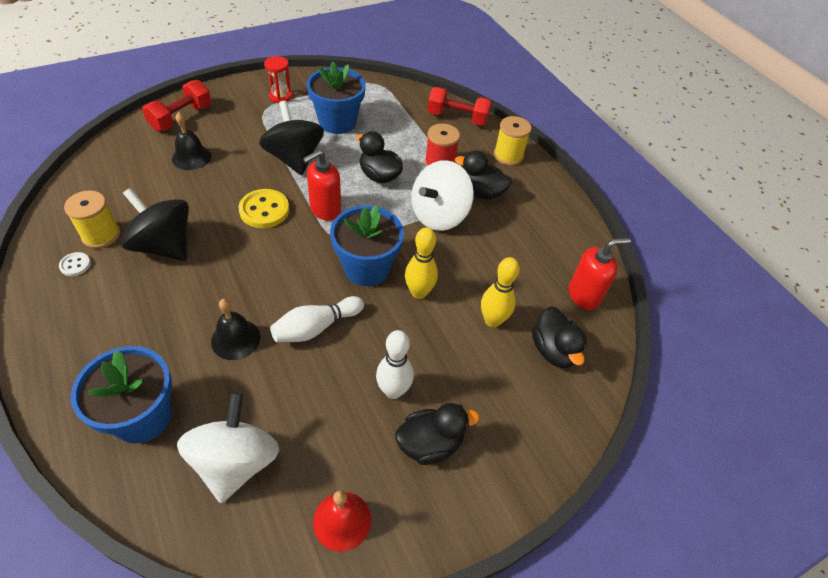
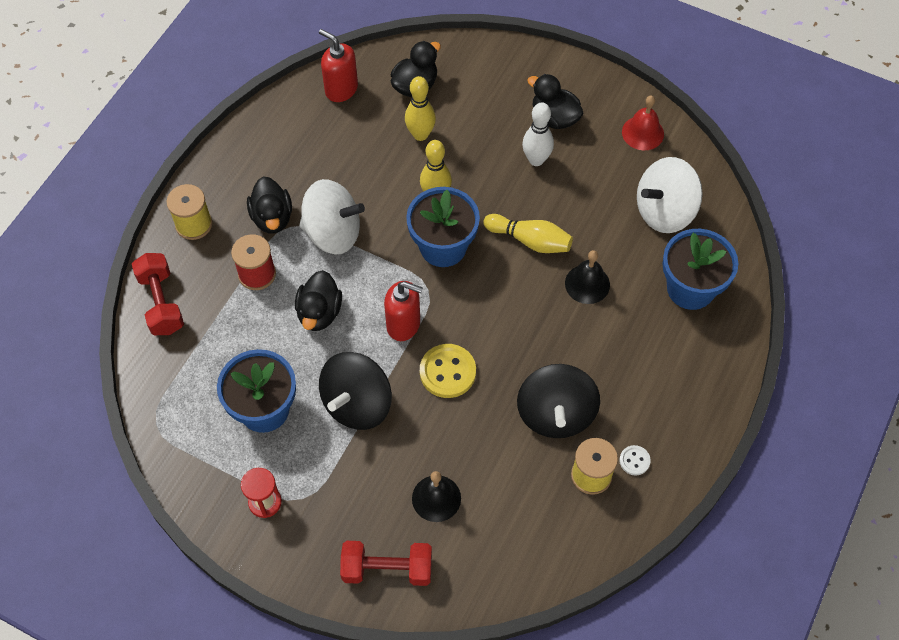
camera: 120 degrees left, 10 degrees up
(316, 327) = (530, 240): white bowling pin -> yellow bowling pin

